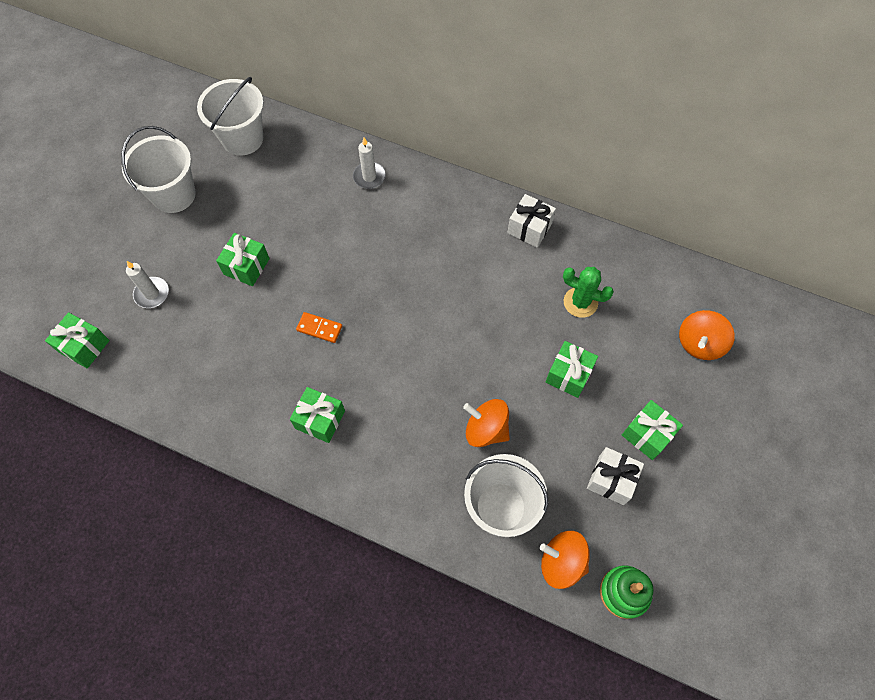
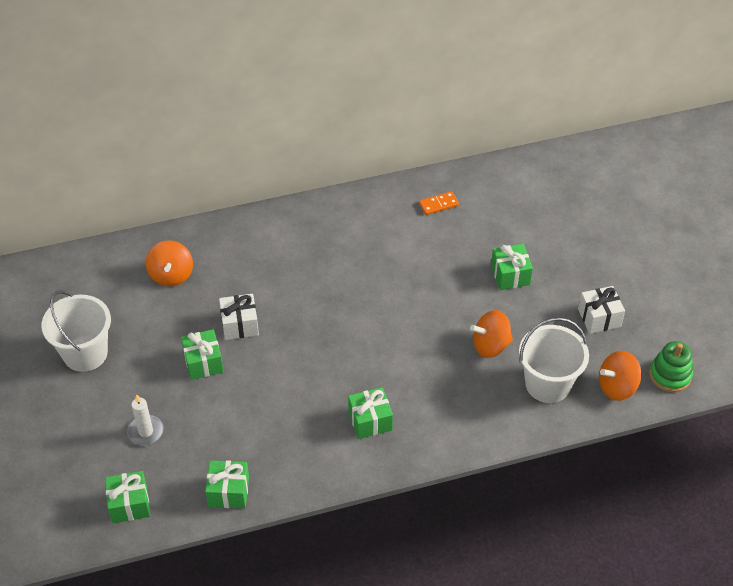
camera: 40 degrees left, 15 degrees down
(242, 138) = (100, 278): white bucket -> none
(319, 328) = (306, 364): orange domino -> orange domino (438, 204)
(369, 177) = (234, 241): white candle -> none
(529, 228) = (390, 201): white gift -> white gift (240, 325)
(580, 302) = (472, 226): green cactus -> none
(647, 434) = (594, 276): green gift -> green gift (228, 492)
(699, 343) = (573, 200): orange spinning top -> orange spinning top (171, 275)

